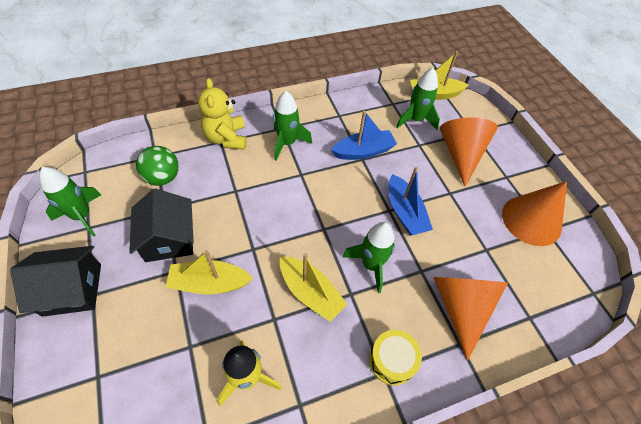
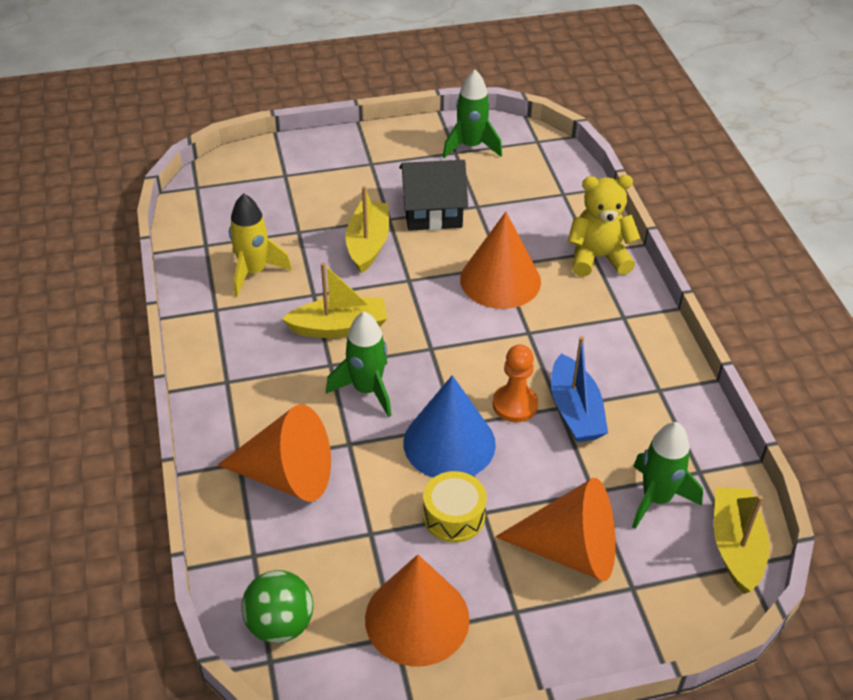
camera: 100 degrees right, 10 degrees down
(72, 289) = (379, 150): black house -> none
(163, 178) = (525, 202): green ball -> green ball (280, 624)
(251, 191) = (500, 280): none -> orange cone
(287, 143) = (590, 321): green rocket -> none
(310, 292) = (339, 327): yellow boat -> yellow boat turned 150 degrees counterclockwise
(365, 180) = (515, 405): none -> orange pawn
(392, 360) = (238, 391): yellow drum -> yellow drum (454, 516)
(405, 212) = (449, 443): blue boat -> blue cone

